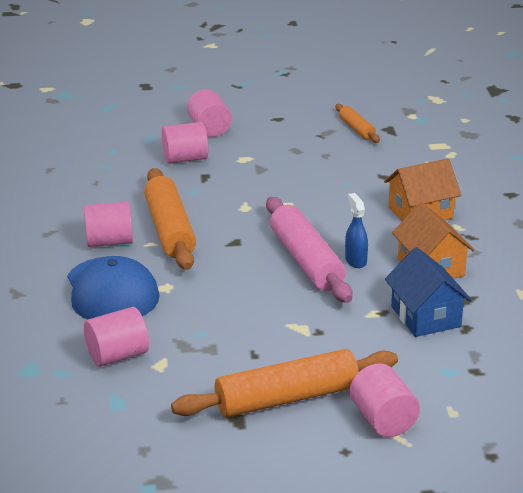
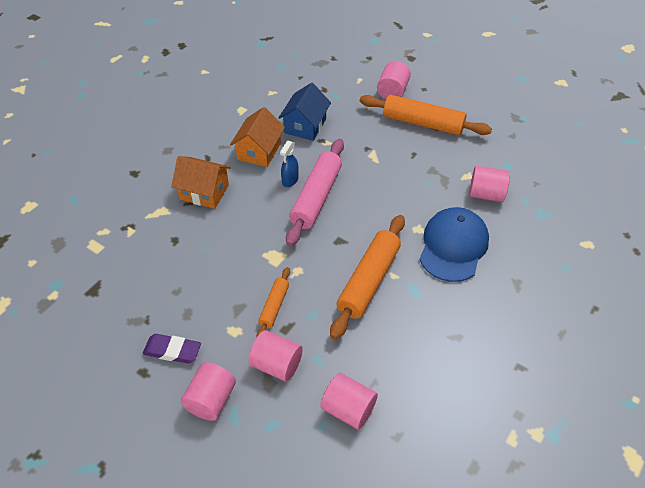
camera: 140 degrees left, 20 degrees up
(110, 242) = (419, 295): pink cylinder -> pink cylinder (348, 409)
(274, 133) = (172, 351): none -> purple eraser
(356, 129) = (113, 307): orange rolling pin -> orange rolling pin (274, 306)

